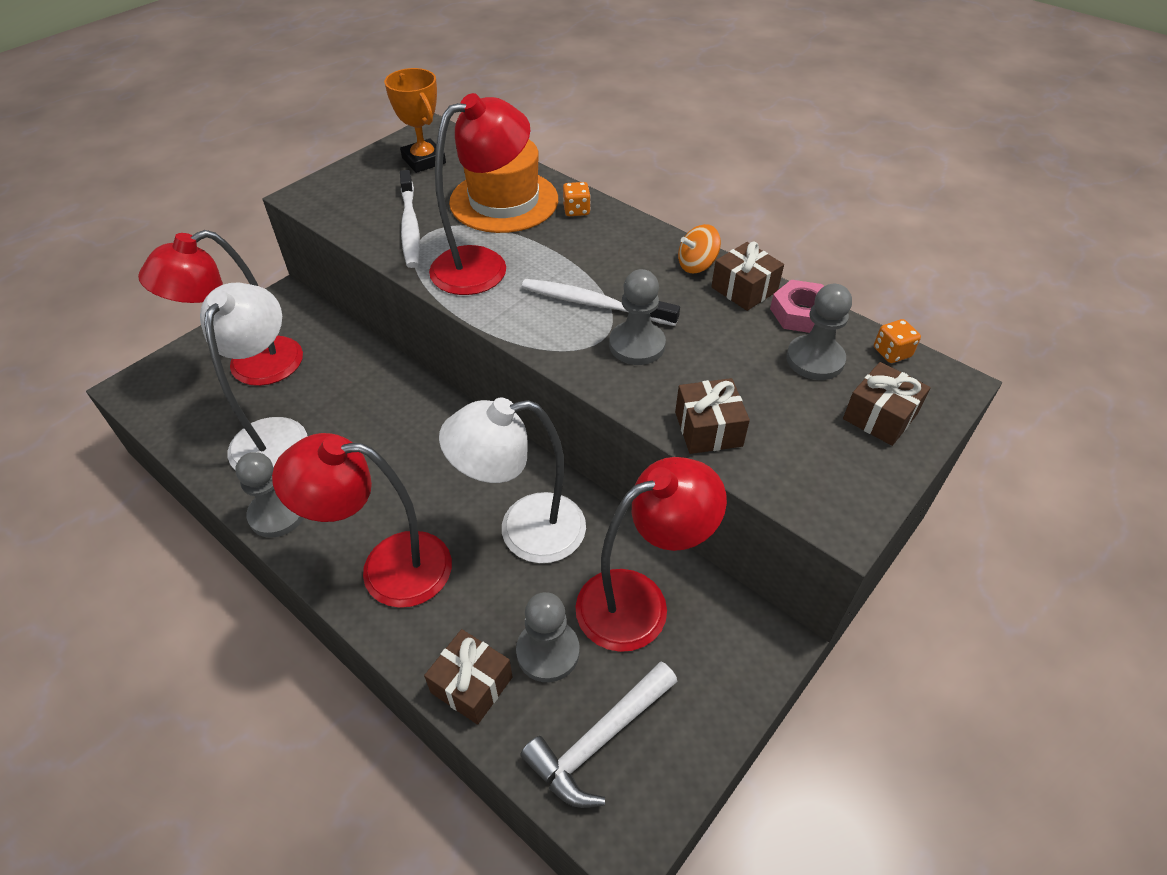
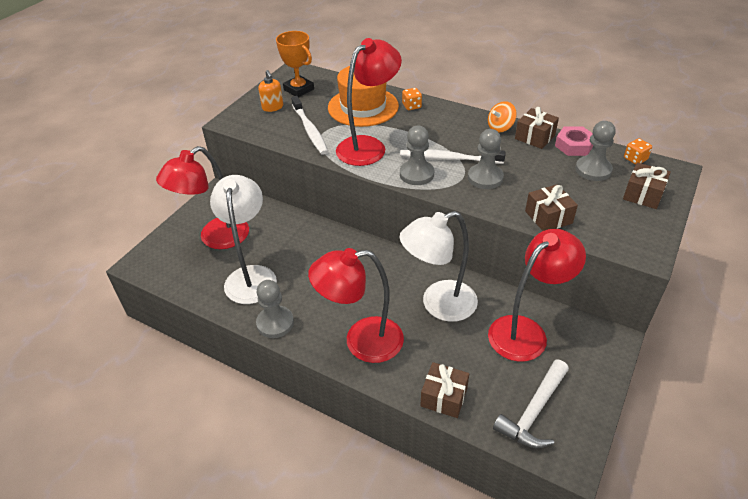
camera: 10 degrees left, 5 degrees down
(374, 183) = (272, 107): none -> orange soap dispenser
(548, 652) = (482, 370): grey pawn -> grey pawn (416, 174)

